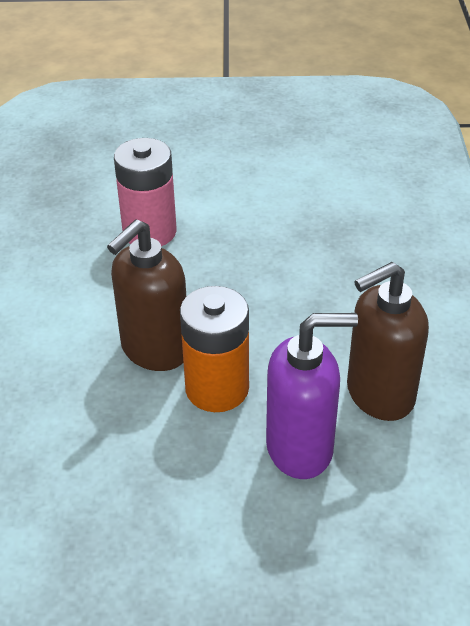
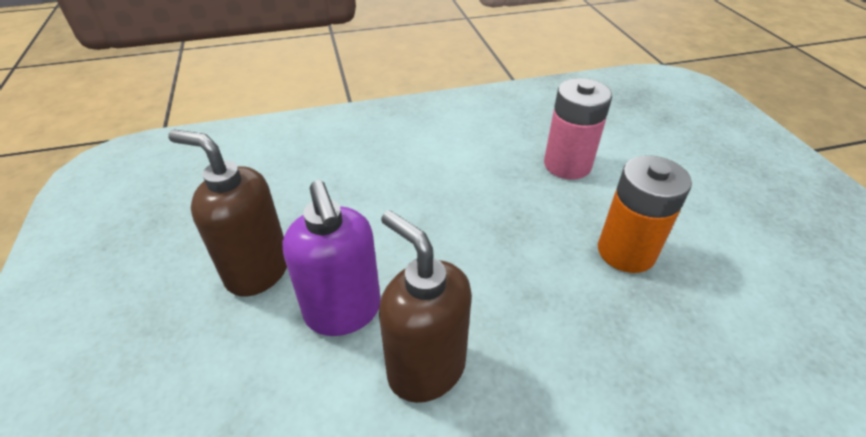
camera: 75 degrees right, 0 degrees up
(154, 350) = (432, 197): brown soap dispenser -> brown soap dispenser (257, 271)
(217, 388) = (401, 242): orange battery -> orange battery (626, 252)

